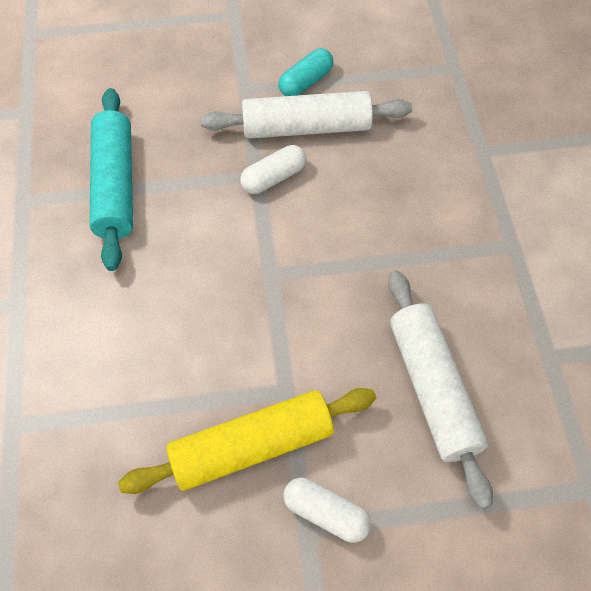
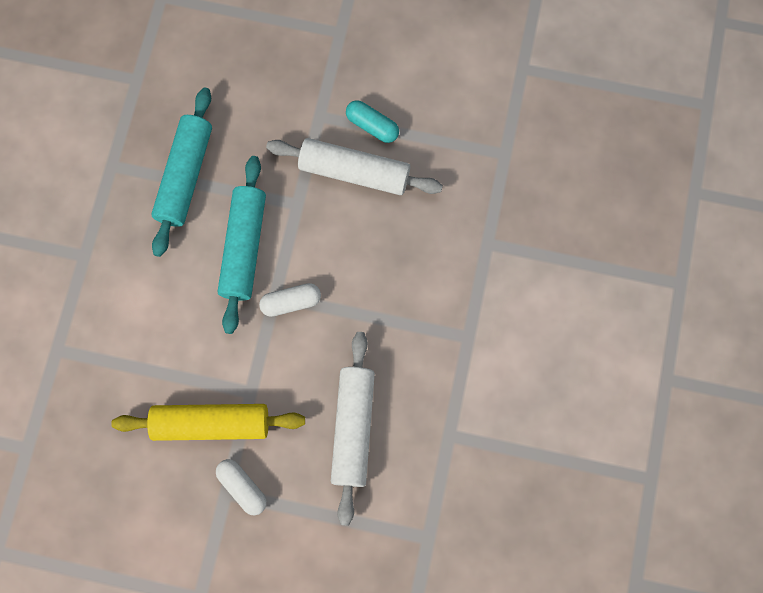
camera: 20 degrees right, 15 degrees up
(213, 235) = (244, 248): none -> turquoise rolling pin
(273, 178) = (309, 211): white capsule -> white capsule (291, 302)
(305, 82) = (372, 126): turquoise capsule -> turquoise capsule turned 60 degrees clockwise

